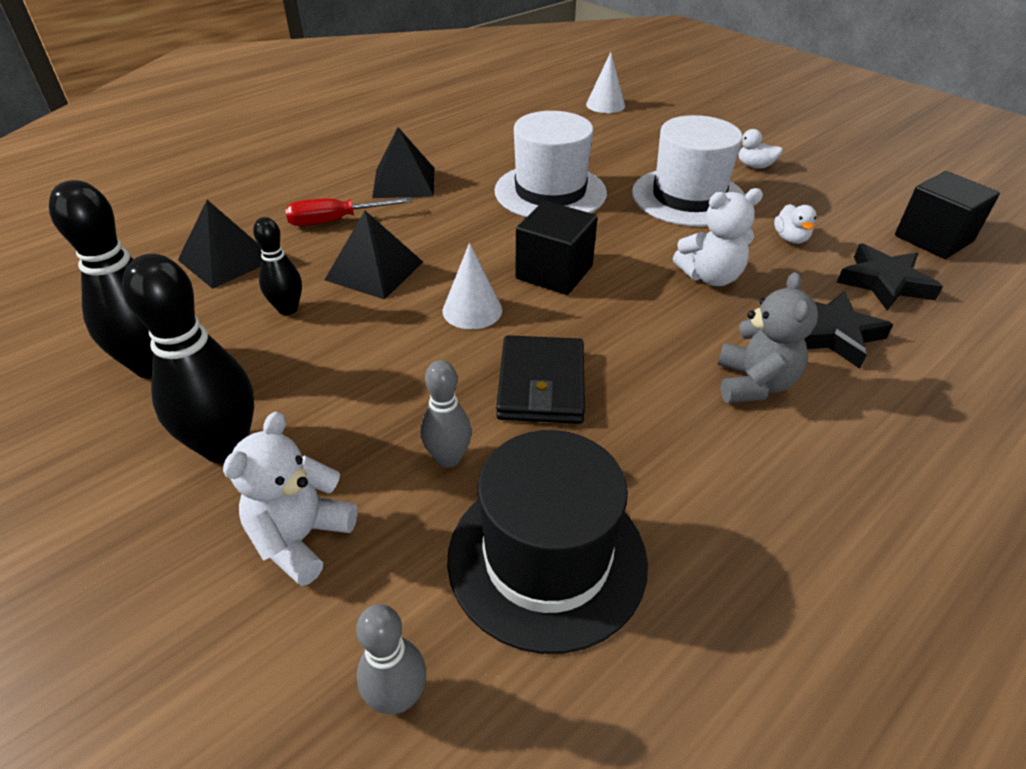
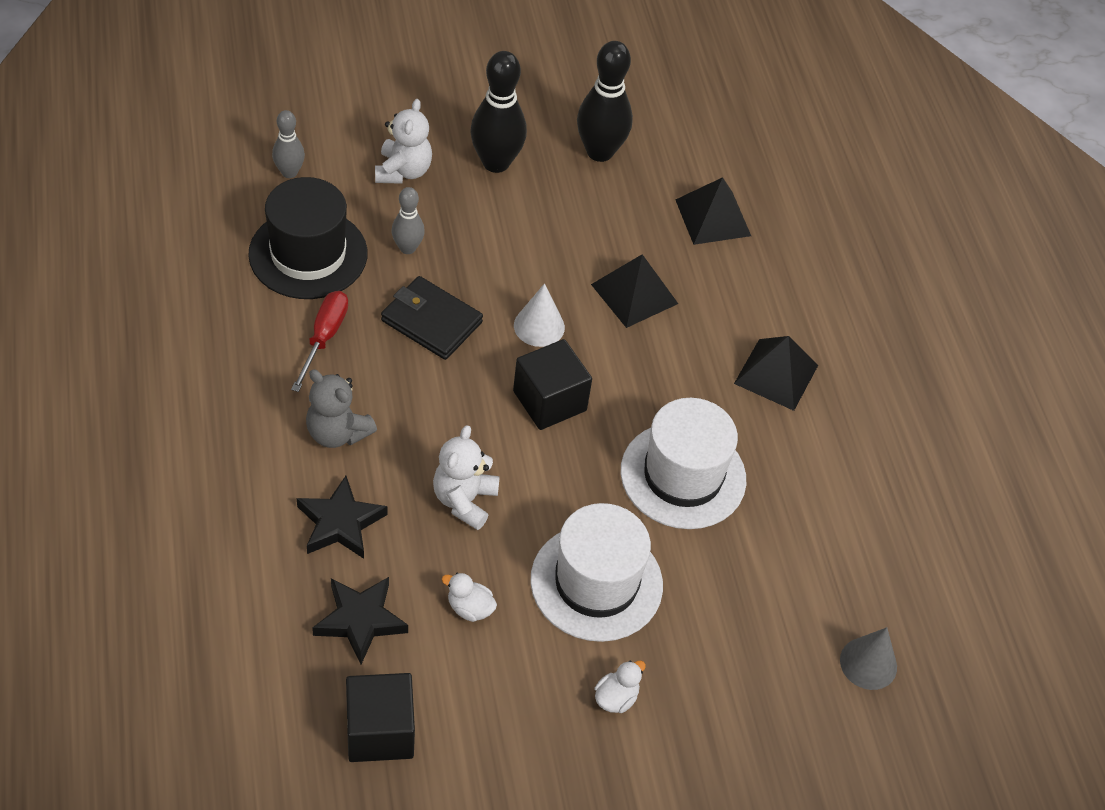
camera: 115 degrees right, 10 degrees up
(288, 309) = (617, 230): black bowling pin -> none
(301, 538) = (403, 171): white teddy bear -> white teddy bear turned 45 degrees clockwise
(336, 221) = (732, 300): red screwdriver -> red screwdriver (324, 338)
(605, 105) = (868, 663): white cone -> grey cone

